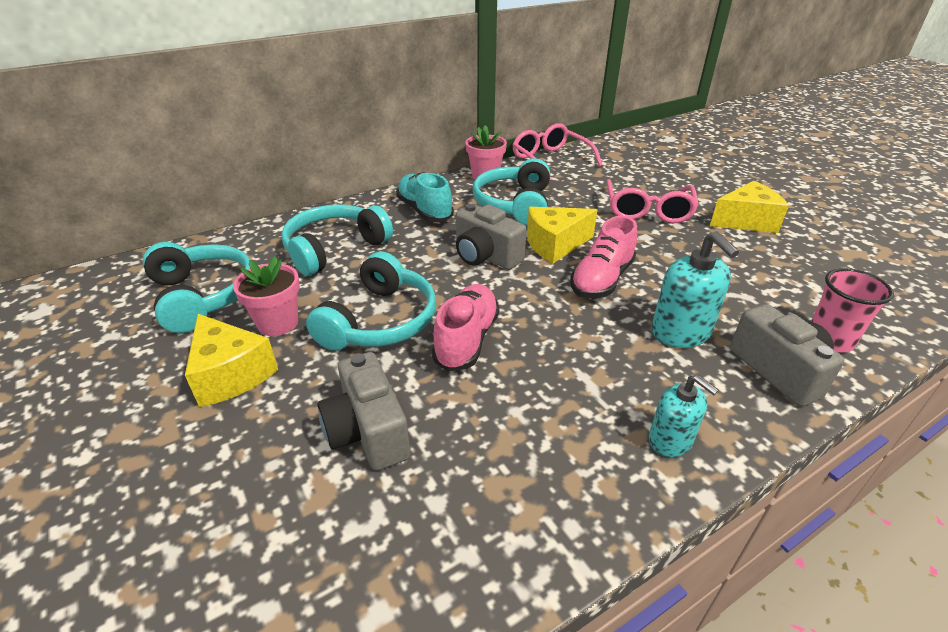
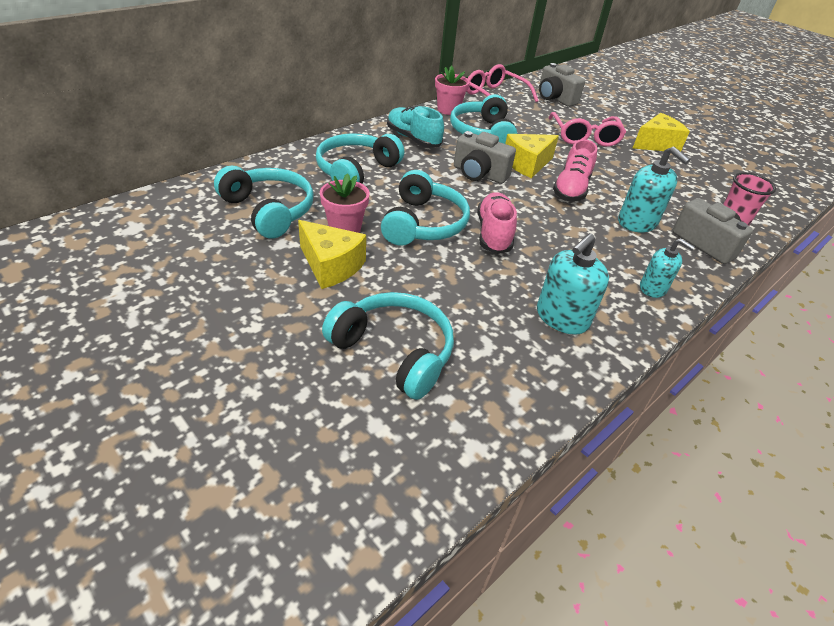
camera: 15 degrees left, 5 degrees up
(237, 515) = (394, 351): none -> turquoise headphones
(368, 432) = (455, 296): grey camera -> grey camera (555, 98)
(507, 480) = (562, 318): none -> turquoise soap dispenser

